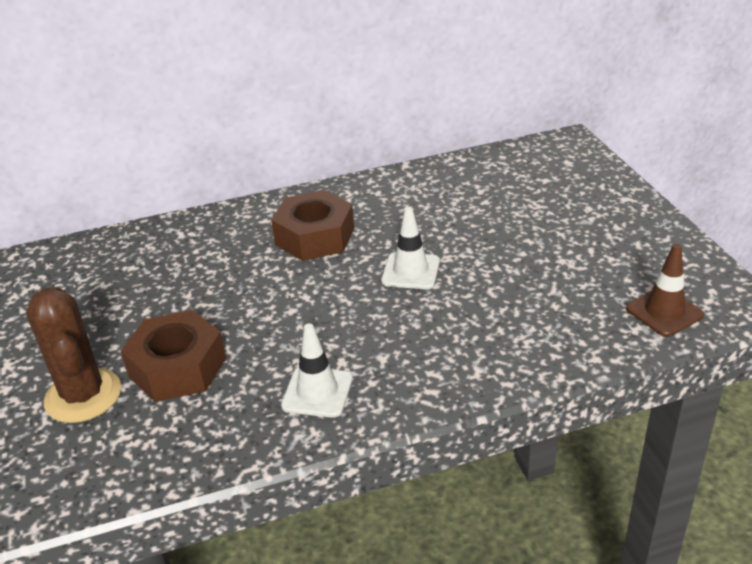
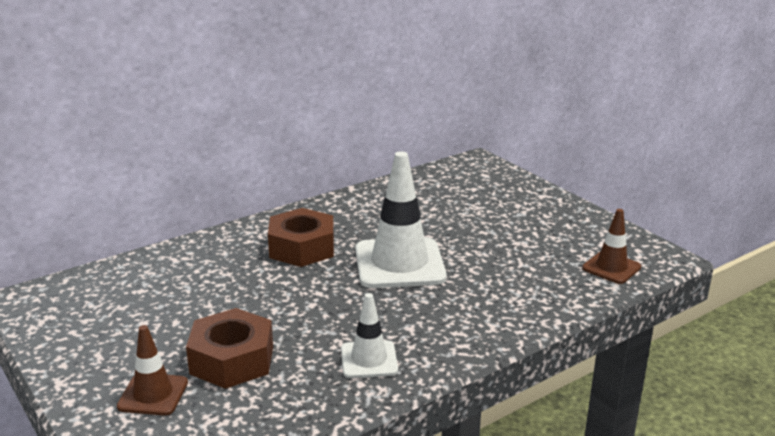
camera: 20 degrees left, 10 degrees down
(83, 396) = (153, 394): brown cactus -> brown traffic cone
(410, 271) = (399, 264): white traffic cone -> white traffic cone, size x1.85

